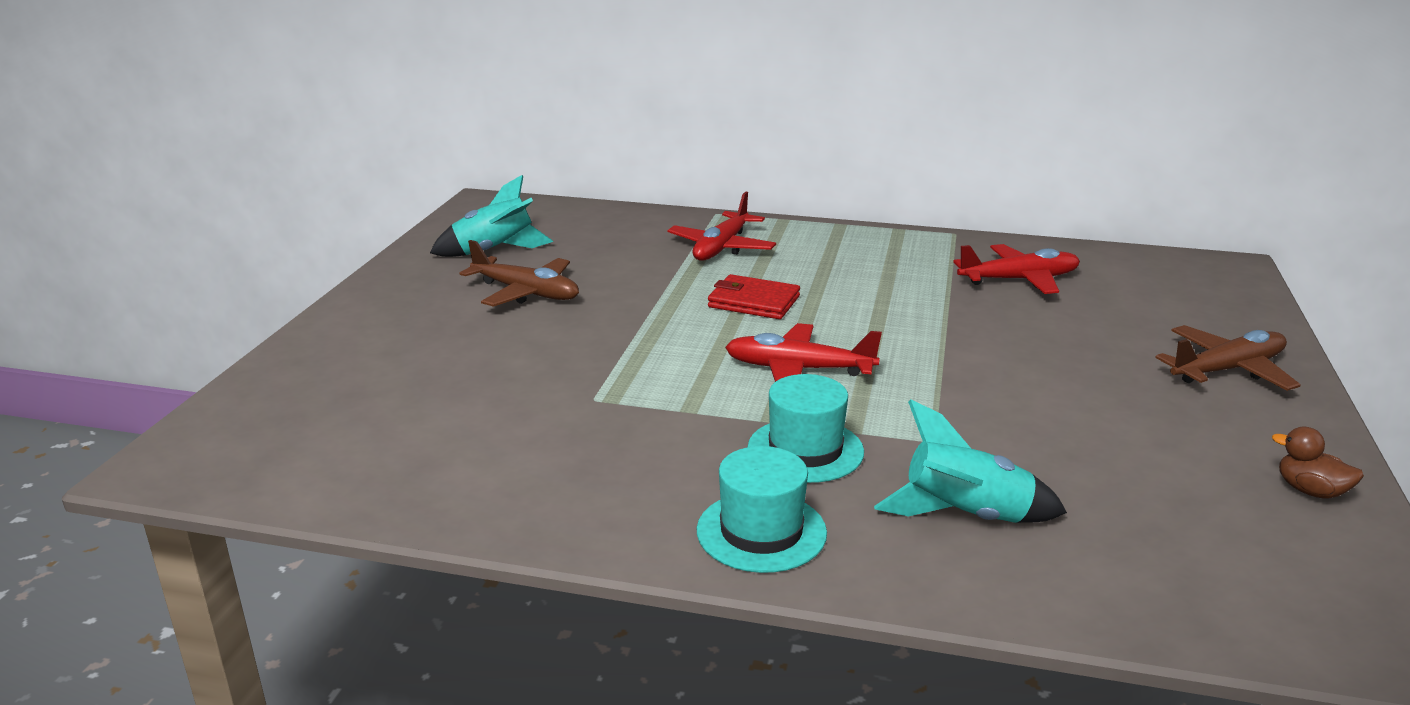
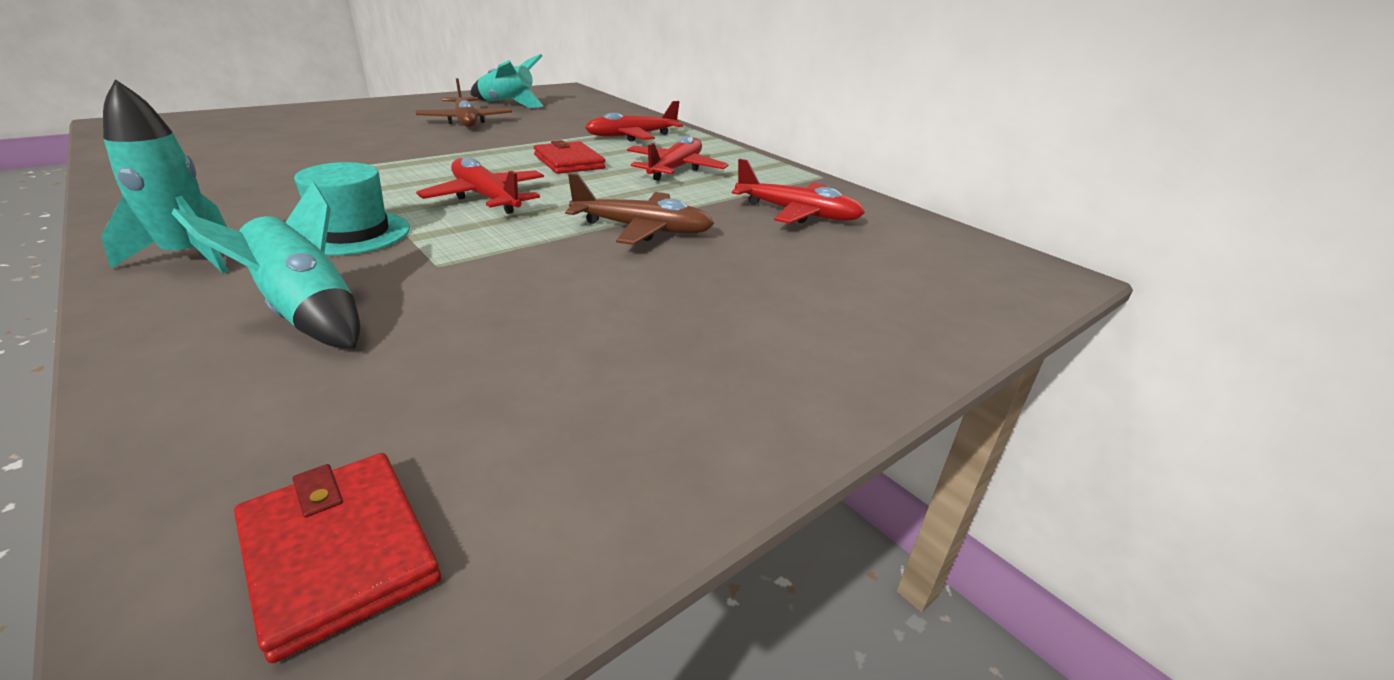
camera: 35 degrees right, 5 degrees up
(761, 531) = (189, 256): turquoise hat -> turquoise rocket
(846, 272) = (675, 169): none -> red plane
(1227, 370) = (827, 337): brown plane -> brown plane (642, 229)
(1304, 590) = (339, 552): none -> red wallet
(1310, 491) = (625, 472): brown duck -> none

